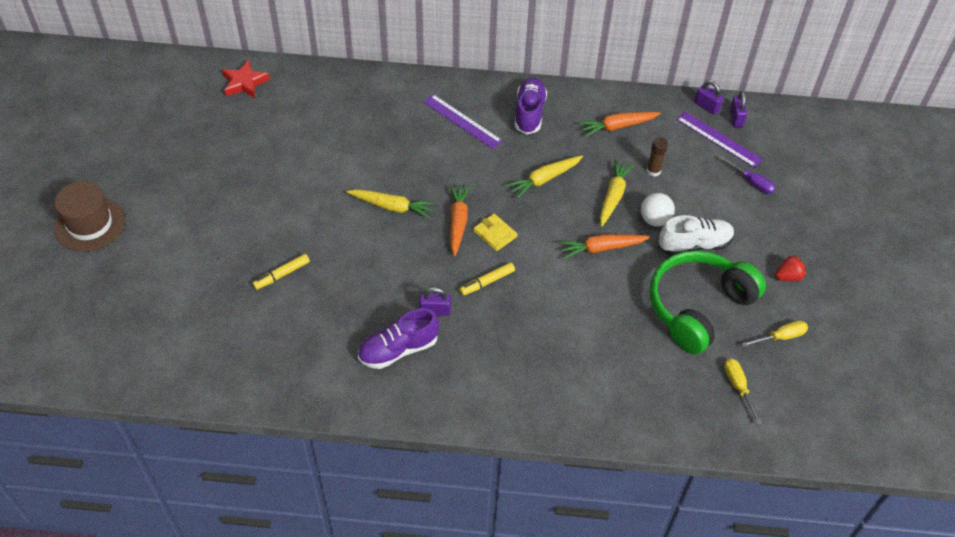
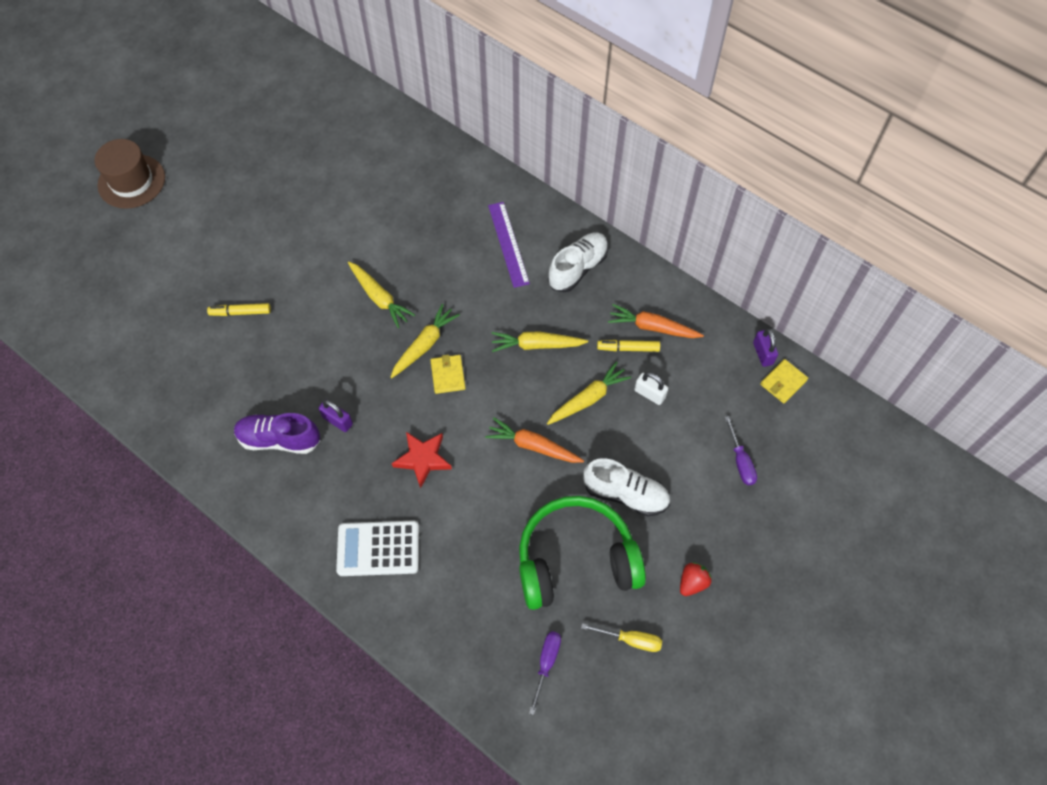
camera: 35 degrees right, 10 degrees up
(244, 83) = (349, 108): red star -> red star (423, 459)
(458, 222) = (424, 345): orange carrot -> yellow carrot
(487, 282) = (403, 419): yellow marker -> yellow marker (628, 348)
(529, 113) = (577, 268): purple shoe -> white shoe
(547, 382) = (378, 548): none -> white calculator
(653, 171) = (649, 394): brown glue stick -> white padlock
(655, 220) = (608, 446): white ball -> none
(718, 139) = (745, 395): purple ruler -> none
(736, 118) = (783, 382): purple padlock -> yellow wallet
(738, 387) = (546, 663): yellow screwdriver -> purple screwdriver
(788, 276) = (692, 582): red strawberry -> red strawberry turned 60 degrees counterclockwise

